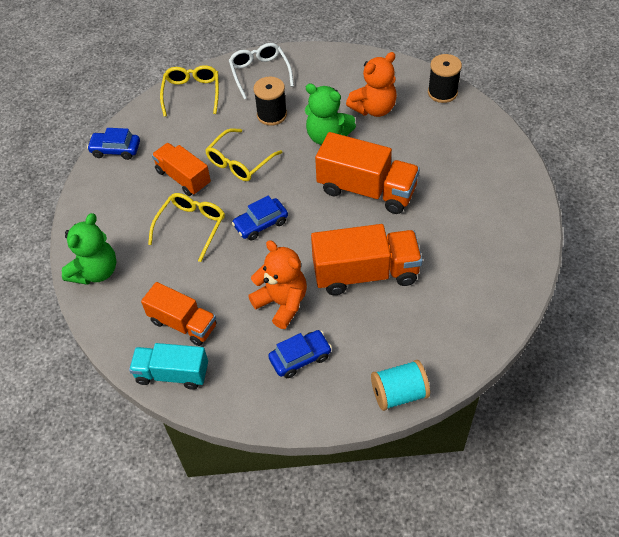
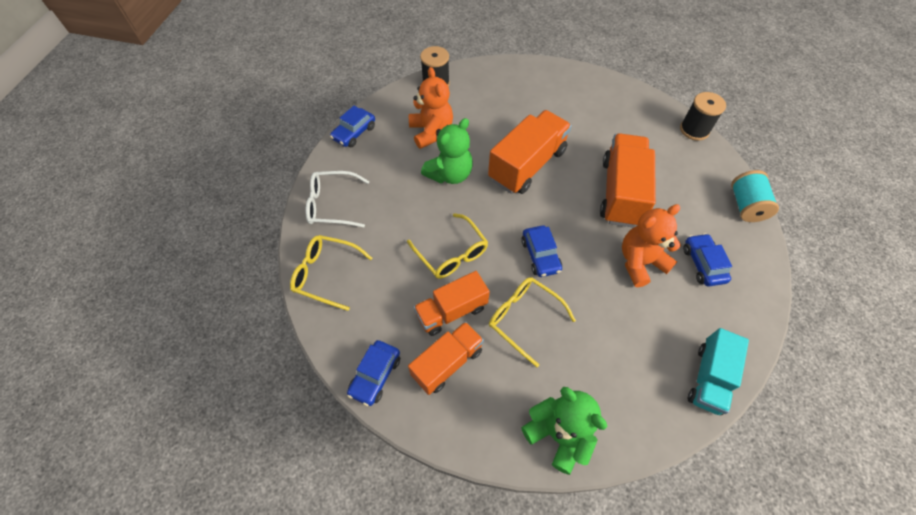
camera: 75 degrees left, 5 degrees up
(183, 323) = (649, 354): orange truck -> orange truck (447, 363)
(272, 115) = (398, 210): black spool -> black spool (694, 130)
(346, 58) = (354, 133): none -> blue car

